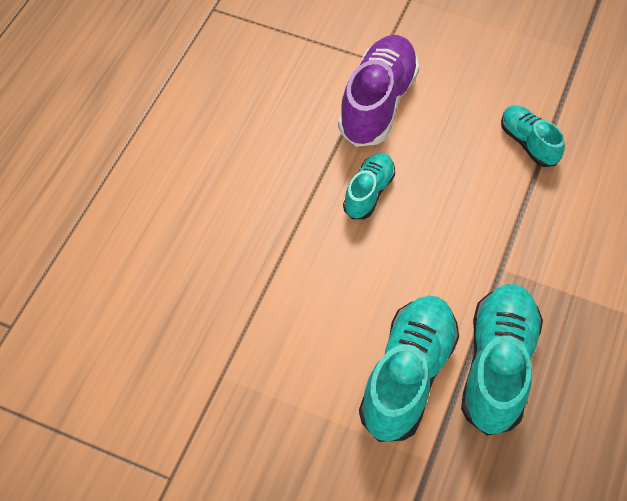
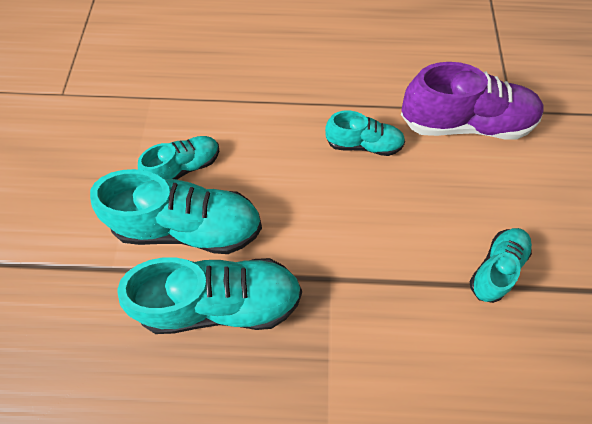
camera: 70 degrees right, 5 degrees up
(333, 363) = (184, 167): none -> turquoise shoe

